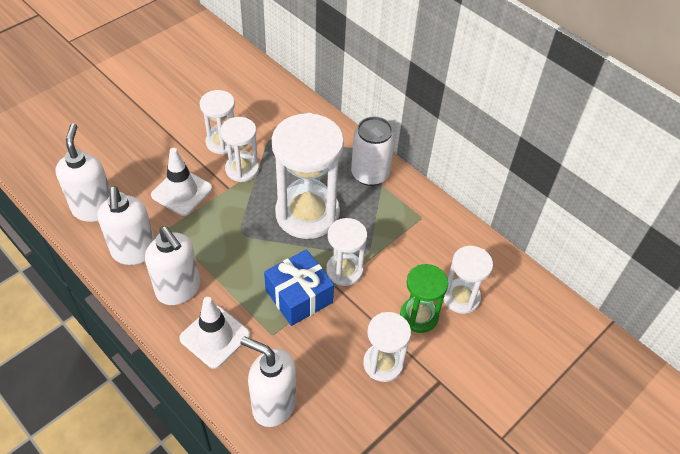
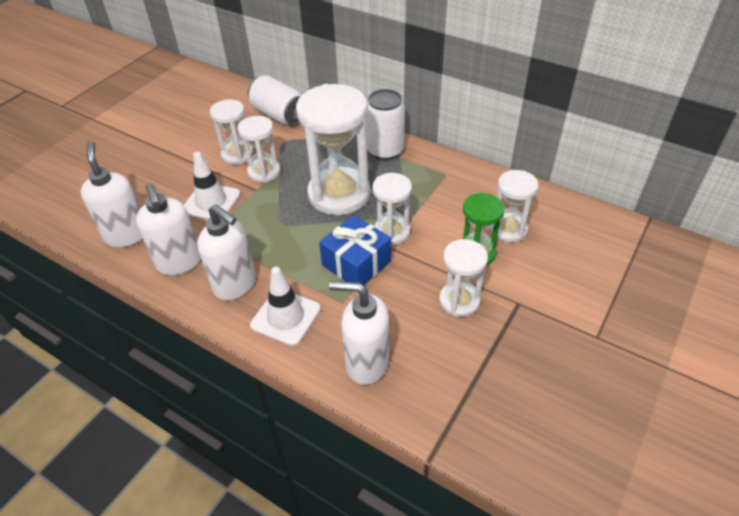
camera: 10 degrees left, 5 degrees down
(277, 104) = (279, 115): none -> white can

